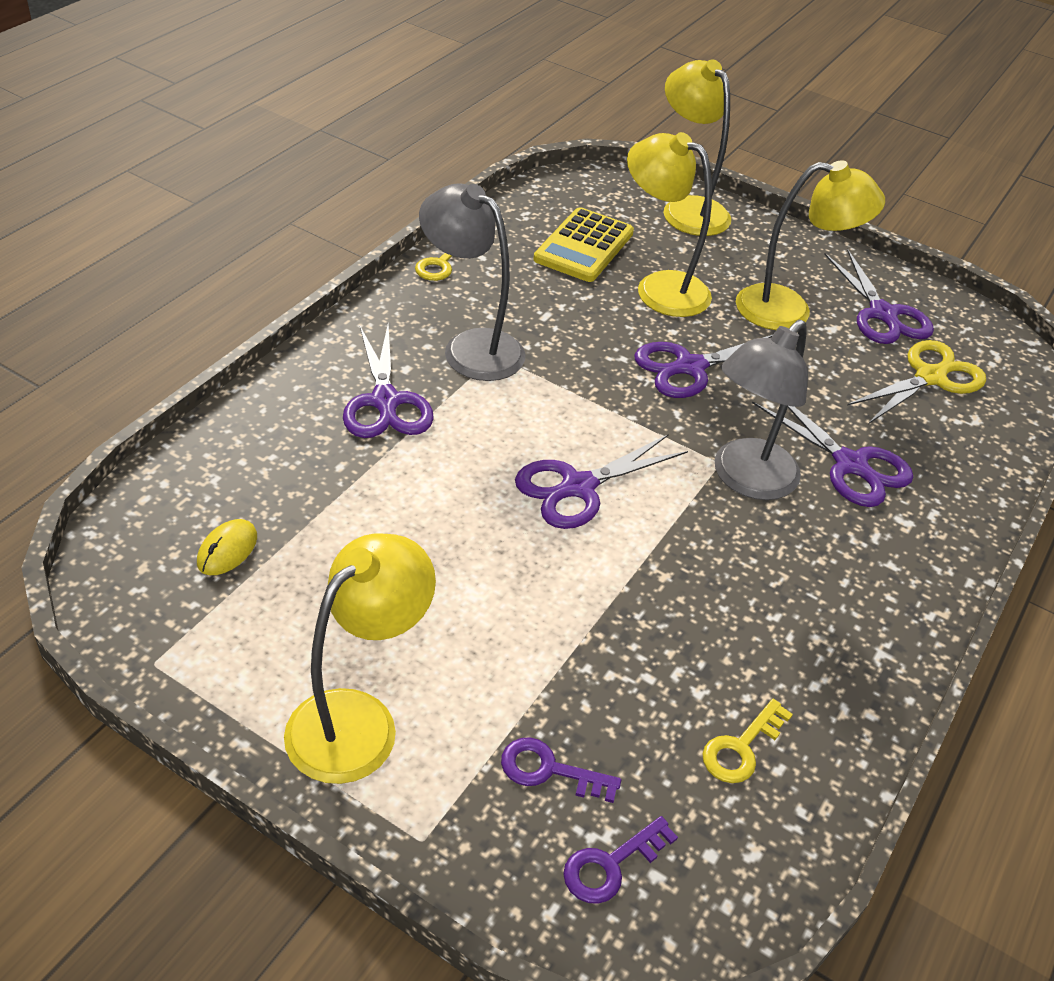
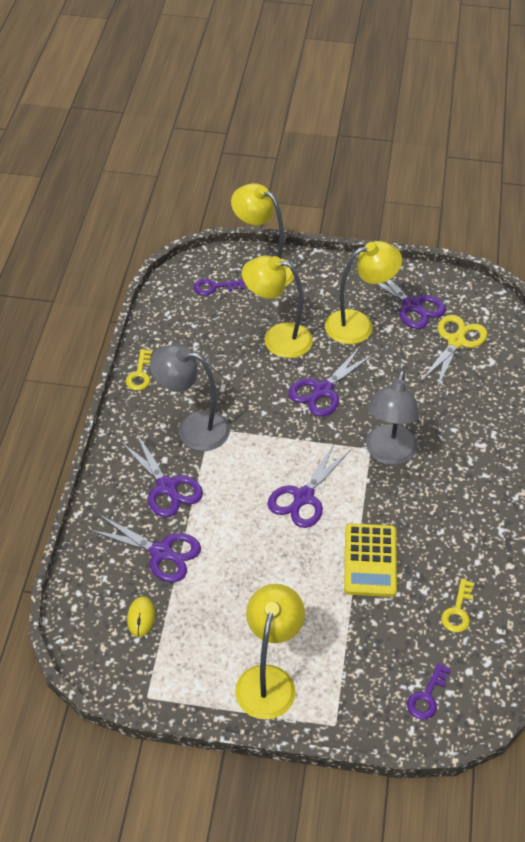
camera: 20 degrees left, 5 degrees up
(549, 770) = (374, 663): purple key -> purple key (214, 287)
(584, 246) = (217, 325): yellow calculator -> yellow calculator (370, 560)
(850, 464) = (438, 420): purple scissors -> purple scissors (161, 552)

